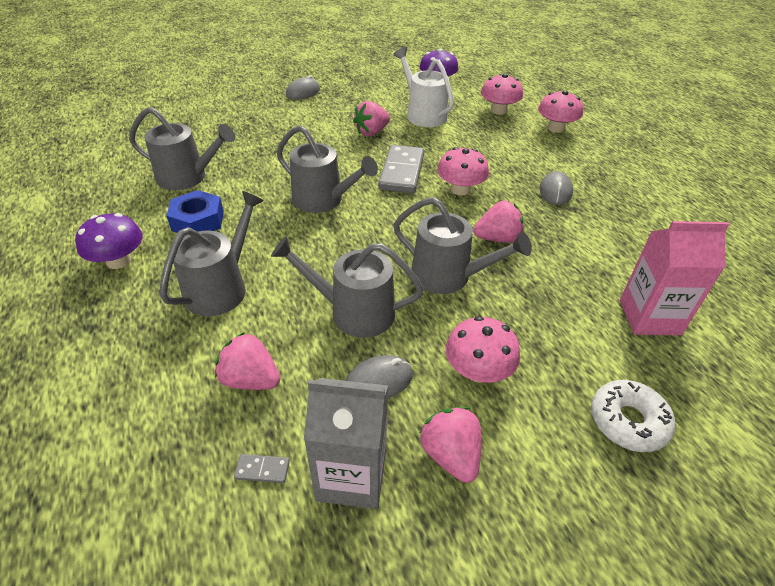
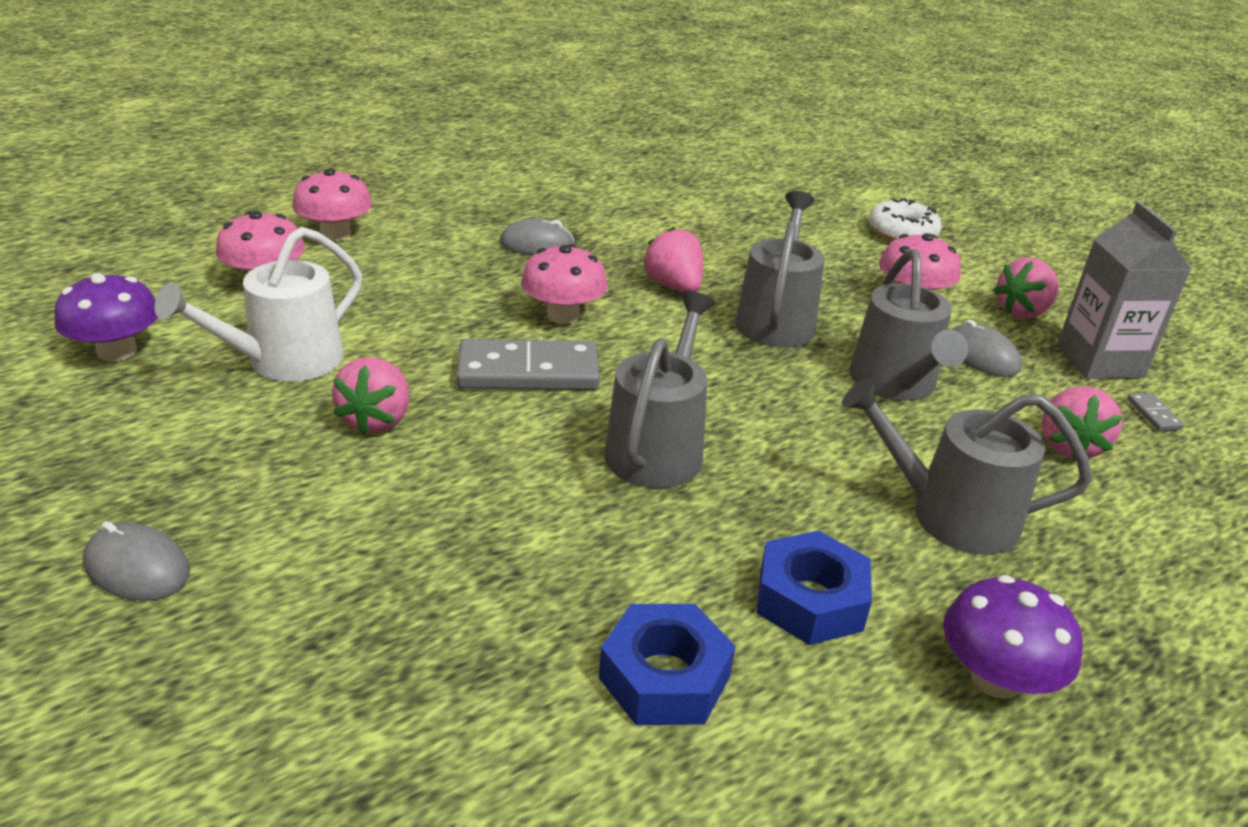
camera: 105 degrees left, 10 degrees down
(187, 177) = (664, 677): grey watering can -> blue nut
(371, 132) = (377, 420): pink strawberry -> pink strawberry turned 60 degrees clockwise
(649, 317) = (758, 211): pink carton -> none

